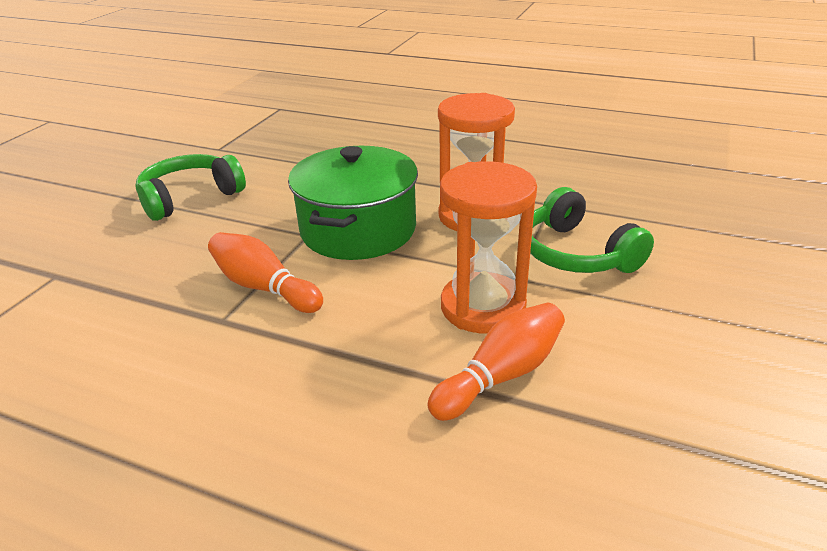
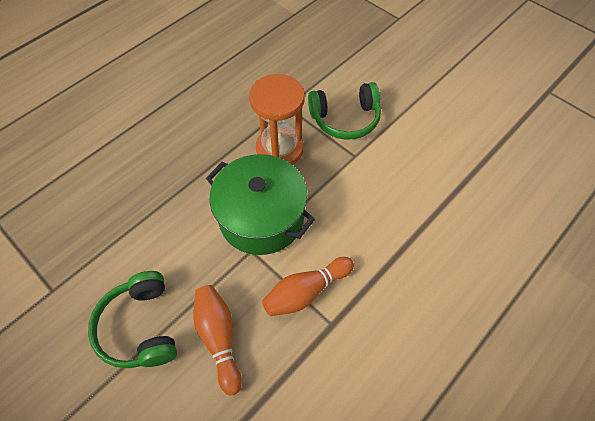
camera: 70 degrees left, 25 degrees up
(483, 307) = (375, 181): orange hourglass -> none
(501, 375) = (432, 195): orange bowling pin -> orange bowling pin (219, 338)

